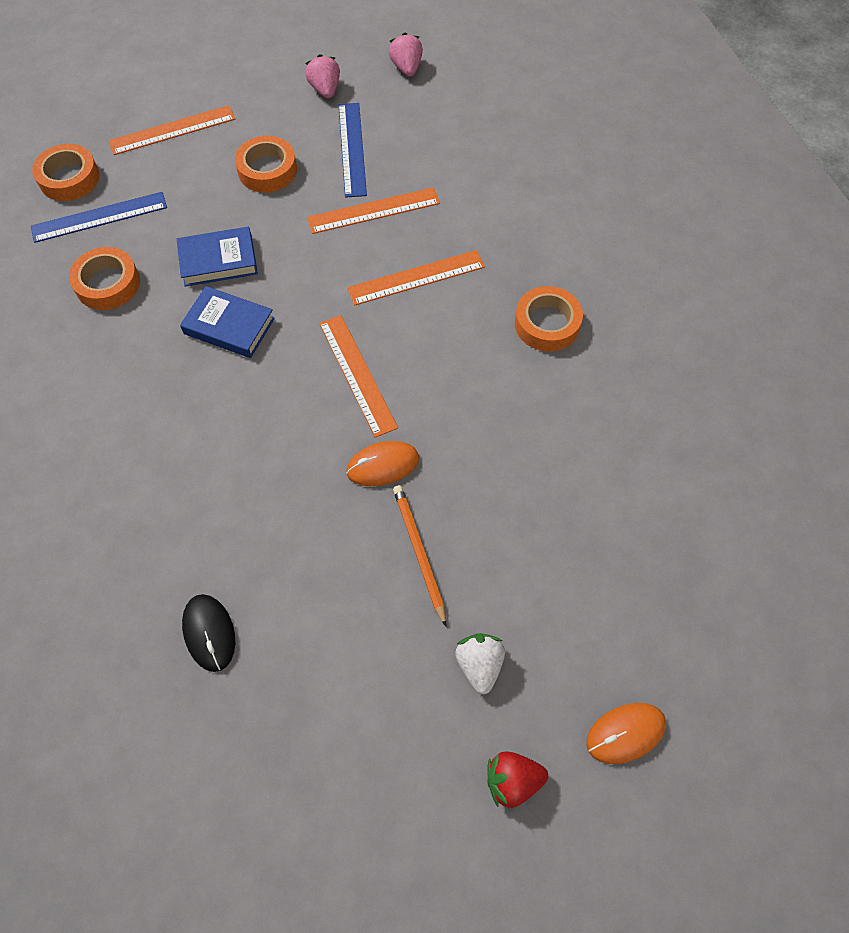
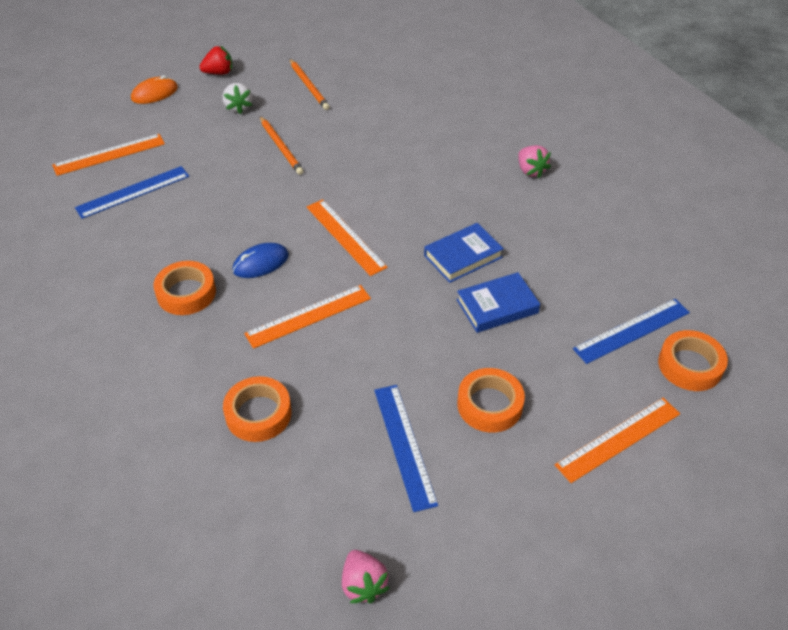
camera: 170 degrees right, 15 degrees down
(107, 284) = (584, 274): orange tape -> orange tape (258, 414)
(209, 633) = (402, 102): black mouse -> none
(229, 326) = (463, 256): blue book -> blue book turned 45 degrees counterclockwise
(325, 89) = (462, 528): pink strawberry -> pink strawberry (530, 171)
(355, 708) = (308, 86): none -> orange pencil
(373, 210) = (363, 375): orange ruler -> orange ruler (109, 154)
(383, 465) = (313, 186): orange mouse -> none
(462, 351) = (261, 263): none -> blue mouse
(629, 492) = (133, 192): none -> blue ruler

